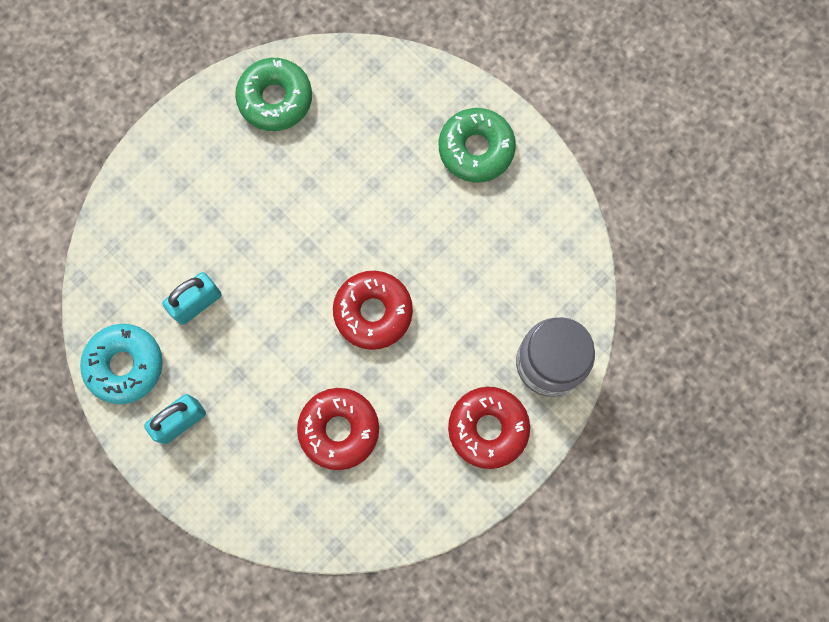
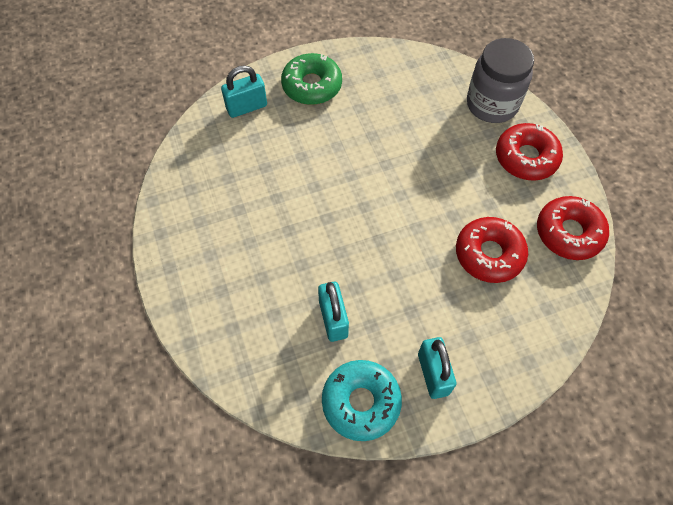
camera: 65 degrees left, 15 degrees down
(275, 99) = (192, 193): green donut -> none
(373, 312) = (403, 195): red donut -> red donut (568, 233)
(411, 95) = (247, 107): none -> turquoise padlock

